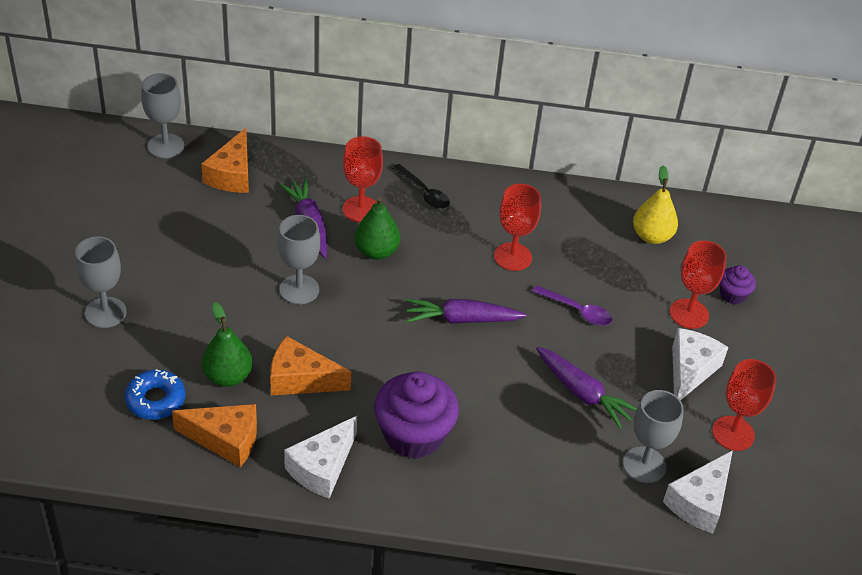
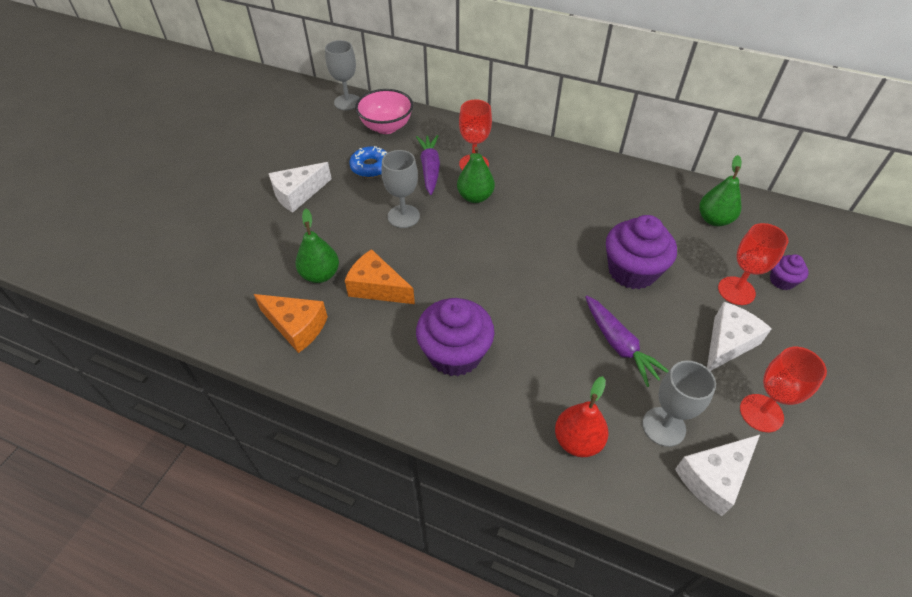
camera: 20 degrees right, 5 degrees up
(105, 312) = (251, 210): grey goblet -> none
(156, 400) = (257, 283): blue donut -> blue donut (371, 167)
(232, 174) = (386, 127): orange cheese -> pink bowl
(322, 467) = (366, 367): white cheese -> white cheese (298, 194)
(424, 193) = (528, 159): black spoon -> none
(462, 319) = (528, 261): purple carrot -> none
(512, 257) = (587, 218): red goblet -> none
(565, 495) = (577, 440): none -> red pear
(577, 311) = (632, 271): purple spoon -> purple cupcake
(651, 236) = (714, 219): yellow pear -> green pear

